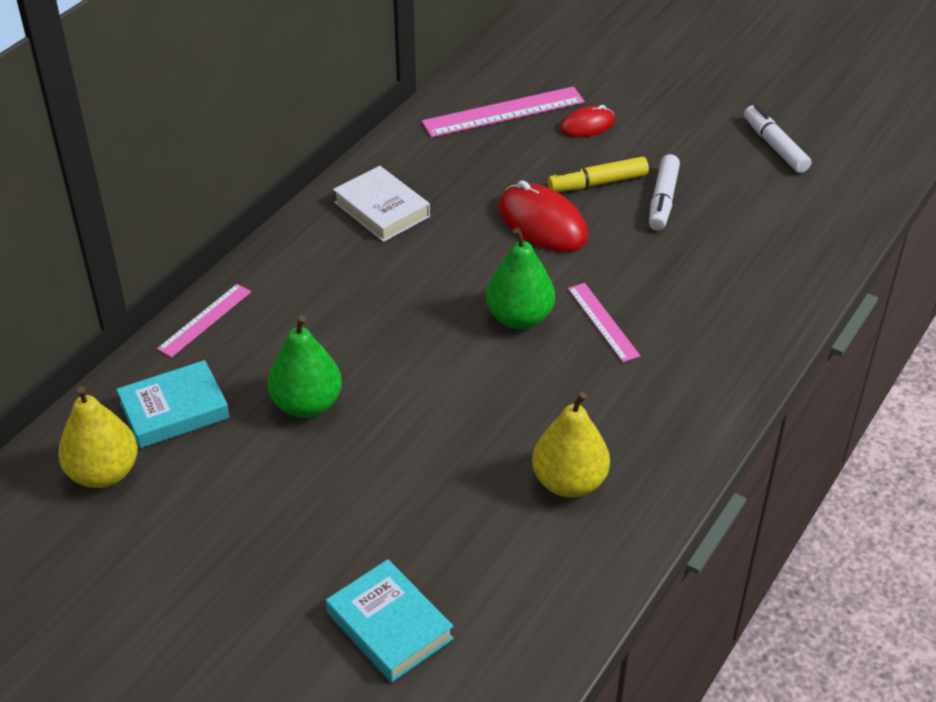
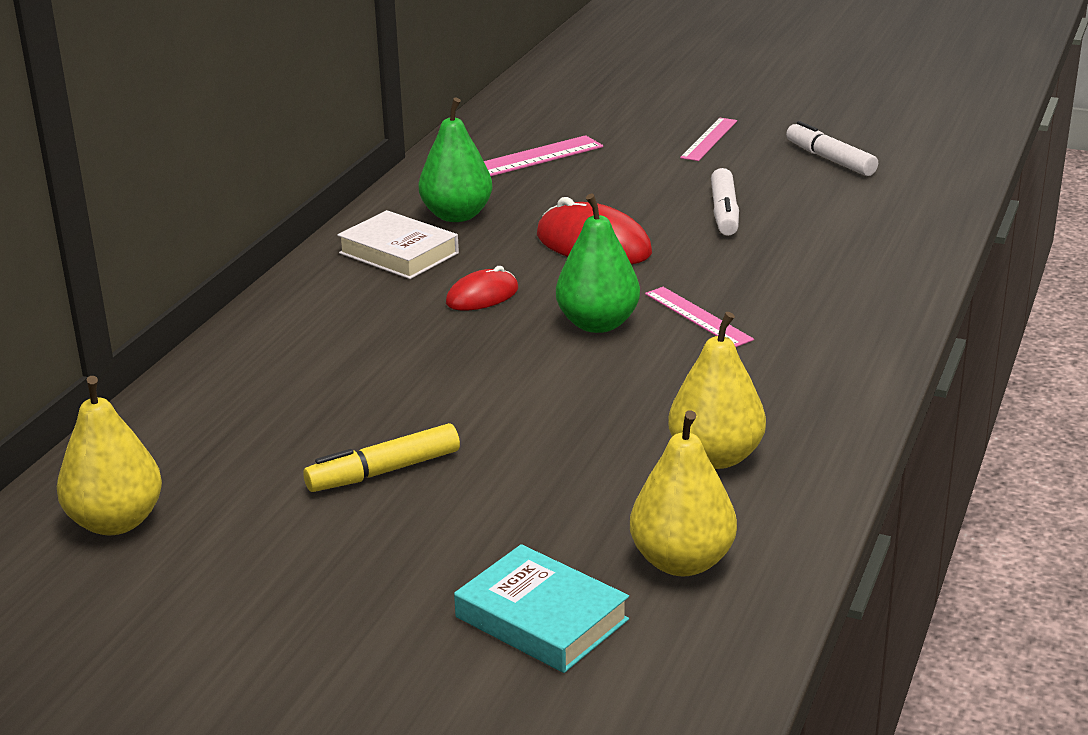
camera: 10 degrees left, 15 degrees down
(174, 410) = (193, 453): turquoise book -> none
(205, 320) = (209, 368): pink ruler -> pink ruler (709, 139)
(307, 404) = (363, 428): green pear -> green pear (456, 215)
(510, 588) = (682, 562): none -> yellow pear
(587, 125) = (613, 164): red mouse -> red mouse (482, 296)
(598, 183) = (644, 207): yellow marker -> yellow marker (384, 471)

